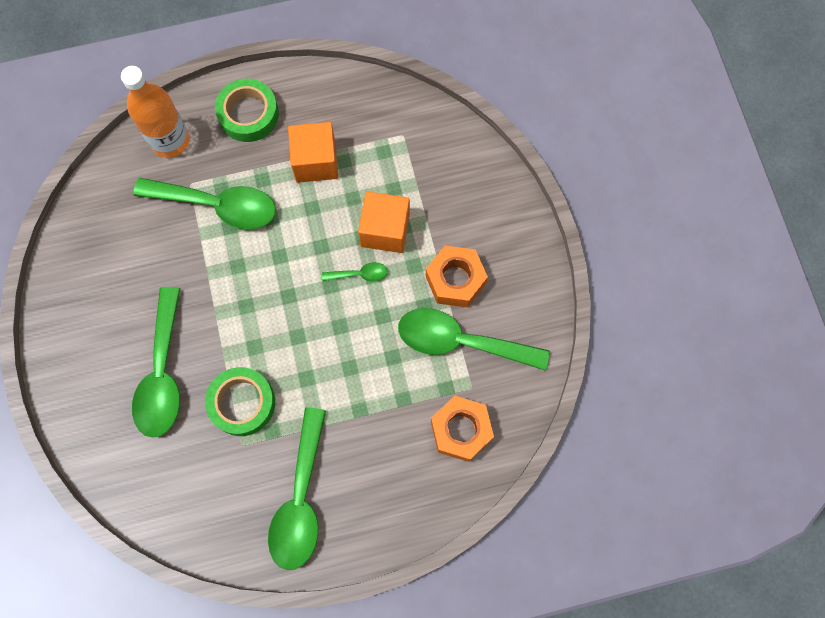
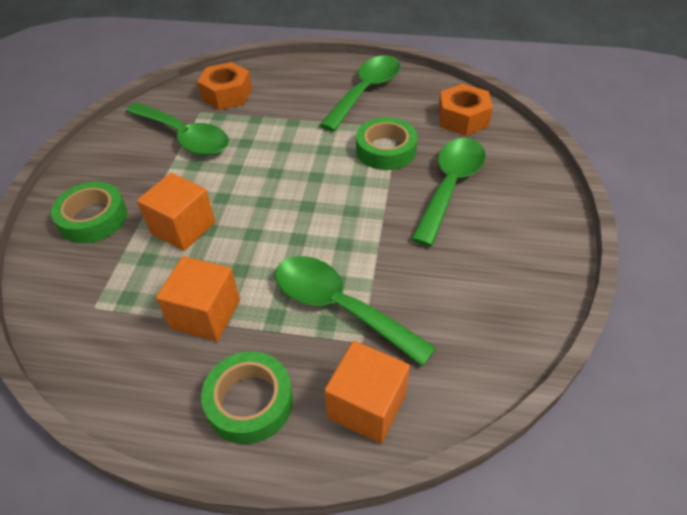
camera: 155 degrees left, 25 degrees down
(170, 141) = (367, 405): orange bottle -> orange cube
(359, 274) = (232, 202): green spoon -> none
(455, 280) = (154, 174): orange nut -> orange nut (462, 118)
(471, 210) = (93, 218): none -> green tape

